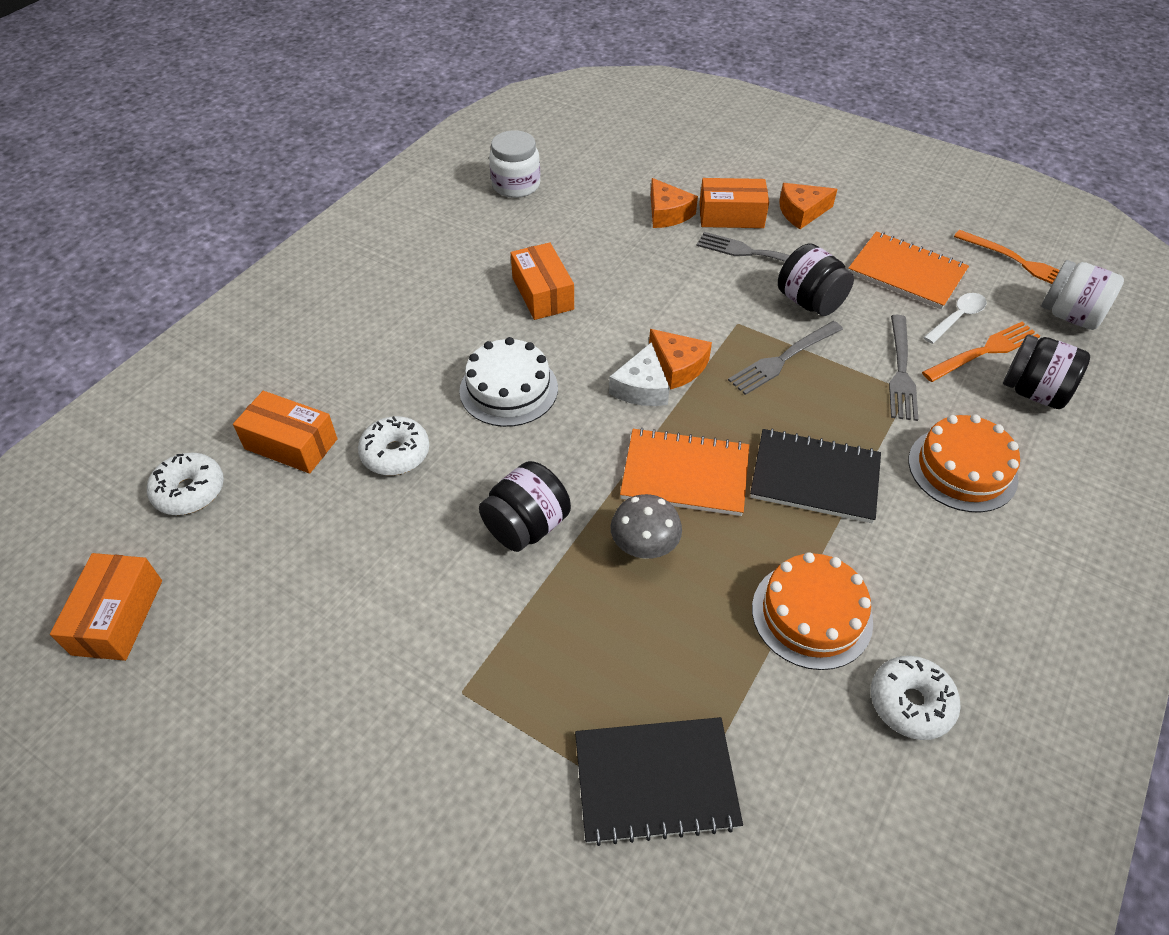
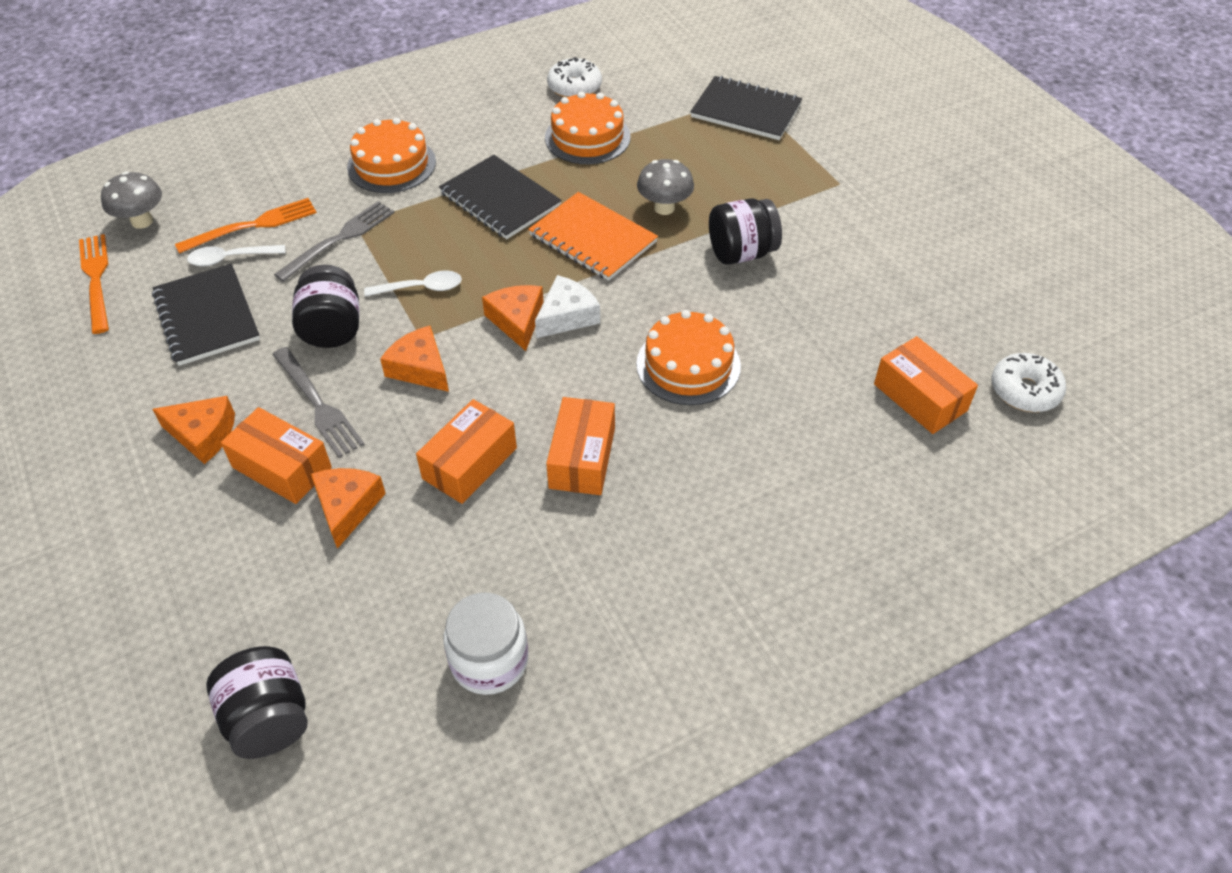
camera: 150 degrees left, 0 degrees up
(118, 617) = (1087, 314): orange box -> orange box (469, 463)
(395, 453) = (823, 349): white donut -> none
(509, 389) = (688, 365): white cake -> orange cake
(713, 302) = (420, 368): none -> orange cheese
(783, 359) = (421, 288): grey fork -> white spoon
(906, 273) = (207, 316): orange notebook -> black notebook
(984, 351) = (253, 225): orange fork -> orange fork turned 150 degrees clockwise
(1033, 392) = (266, 185): black jar -> black jar (269, 718)
(1069, 316) = (142, 221): white jar -> grey mushroom

